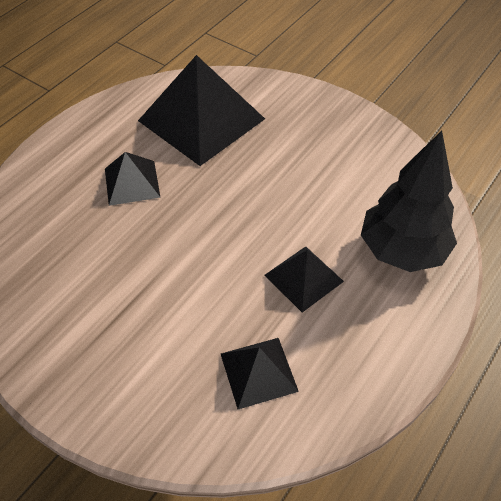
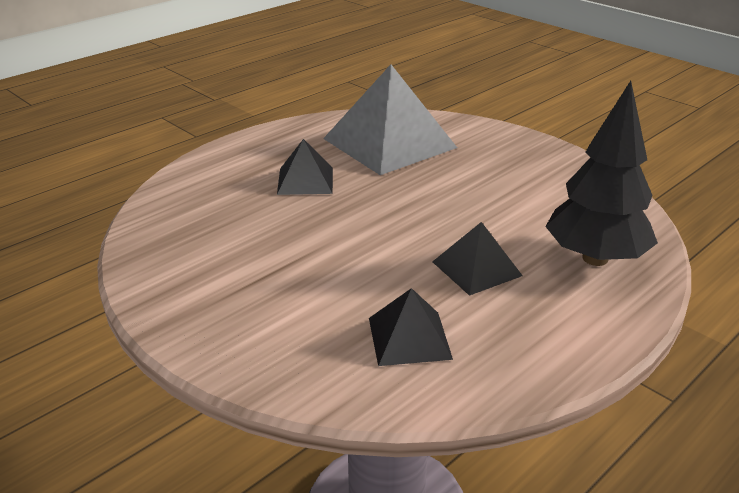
camera: 10 degrees right, 20 degrees down
(201, 119) = (389, 143): black pyramid -> grey pyramid

